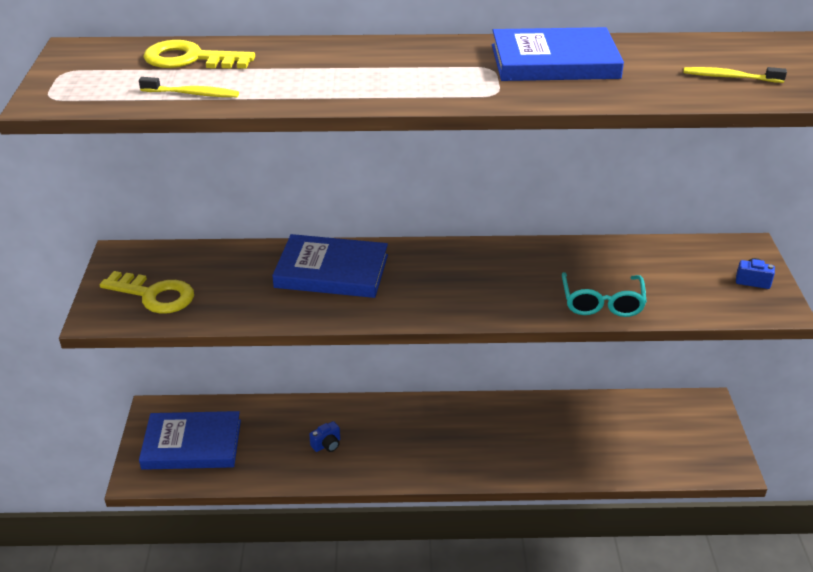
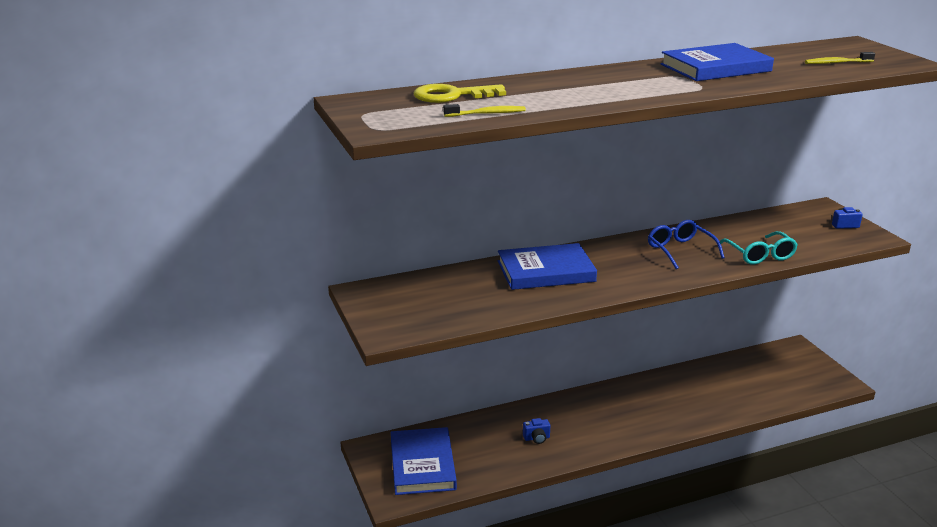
camera: 20 degrees left, 10 degrees down
(155, 295) = (418, 312): yellow key -> none
(192, 444) = (422, 464): blue book -> blue book turned 75 degrees counterclockwise
(327, 445) = (536, 438): blue camera -> blue camera turned 45 degrees clockwise
(510, 275) = (680, 250): none -> blue glasses

